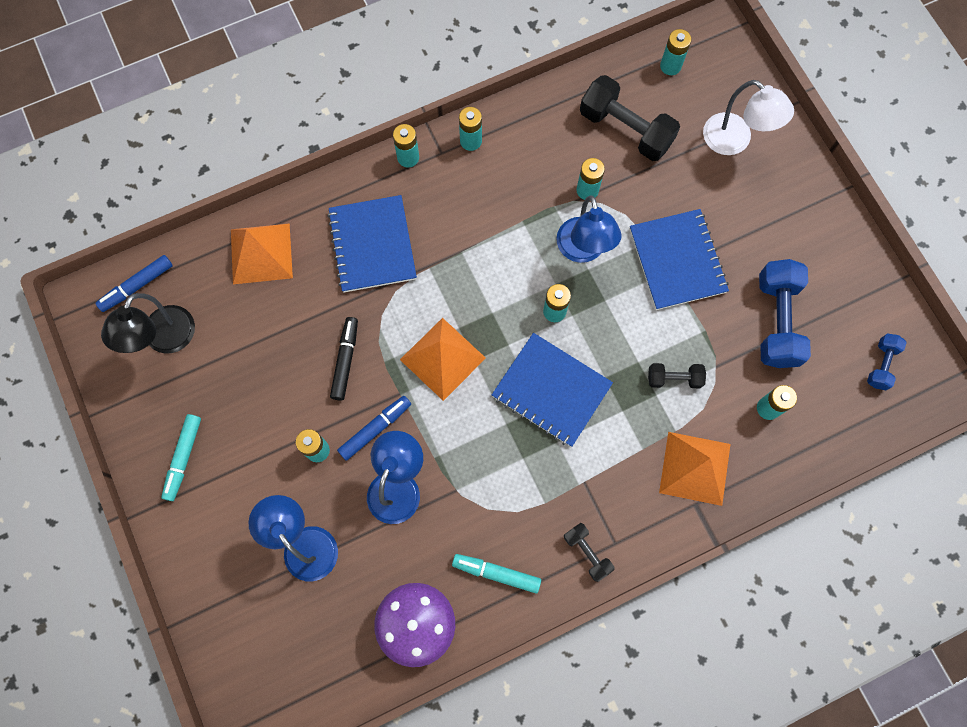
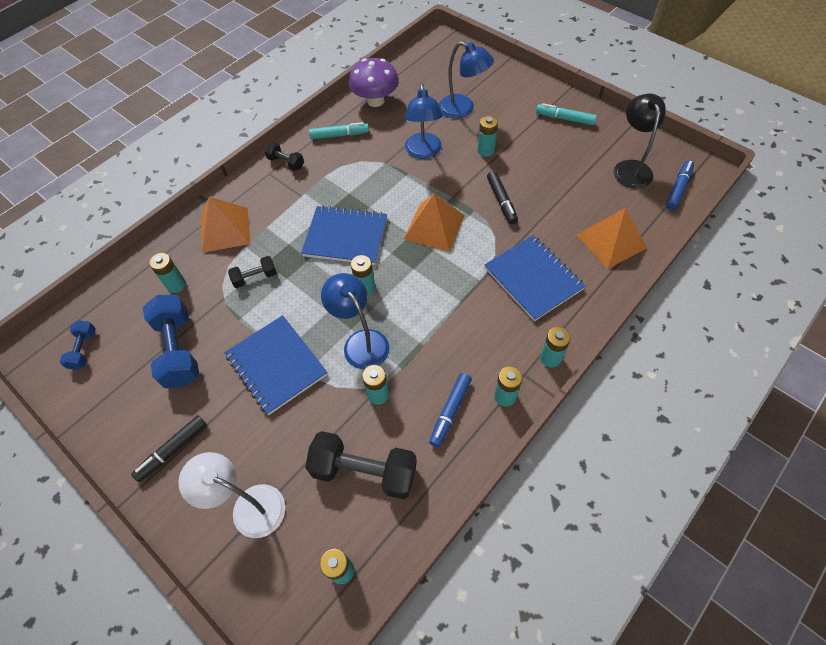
camera: 160 degrees right, 15 degrees down
(183, 458) = (565, 119): turquoise marker -> turquoise marker turned 60 degrees counterclockwise
(375, 429) = (456, 173): blue marker -> blue marker (450, 412)
(796, 216) = (172, 450): none -> black marker

